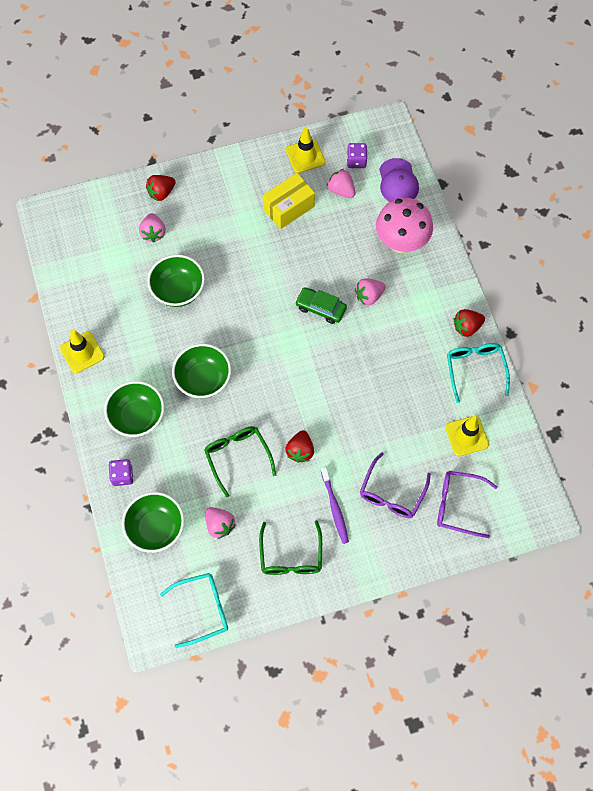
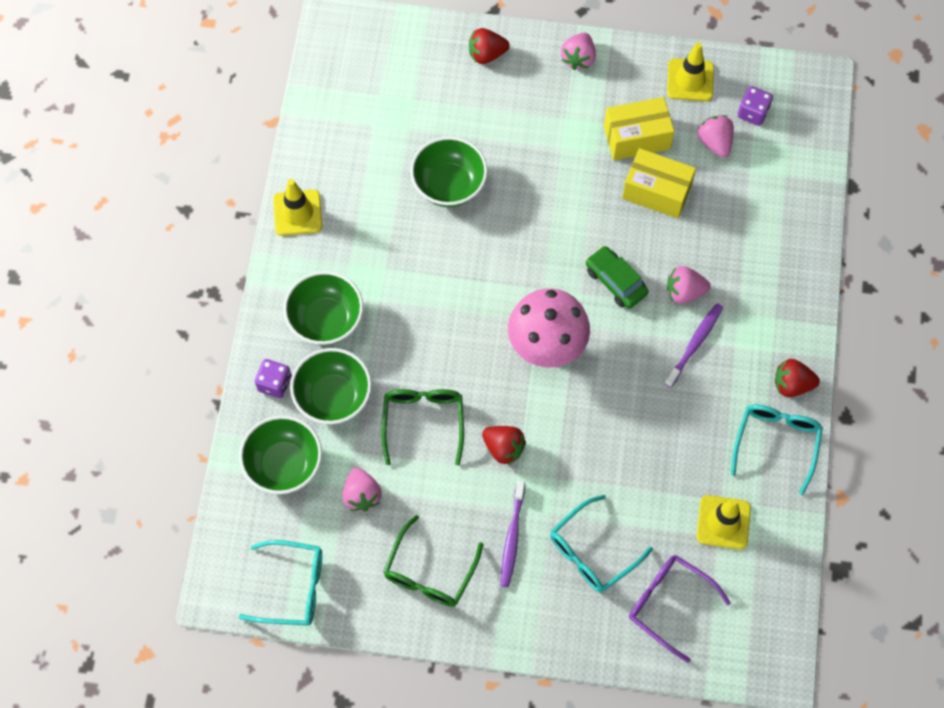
camera: 25 degrees right, 0 degrees up
(153, 233) = (453, 101): pink strawberry -> pink strawberry (578, 58)
(203, 380) = (427, 309): green bowl -> green bowl (333, 397)
(300, 451) = (503, 448): red strawberry -> red strawberry turned 90 degrees counterclockwise
(319, 238) = (656, 192): none -> yellow box
(392, 327) = (695, 344): none -> purple toothbrush
(392, 493) = (592, 552): purple glasses -> turquoise glasses
(398, 182) = (794, 161): purple cap -> none
(401, 243) = (760, 241): pink mushroom -> pink mushroom (547, 347)

